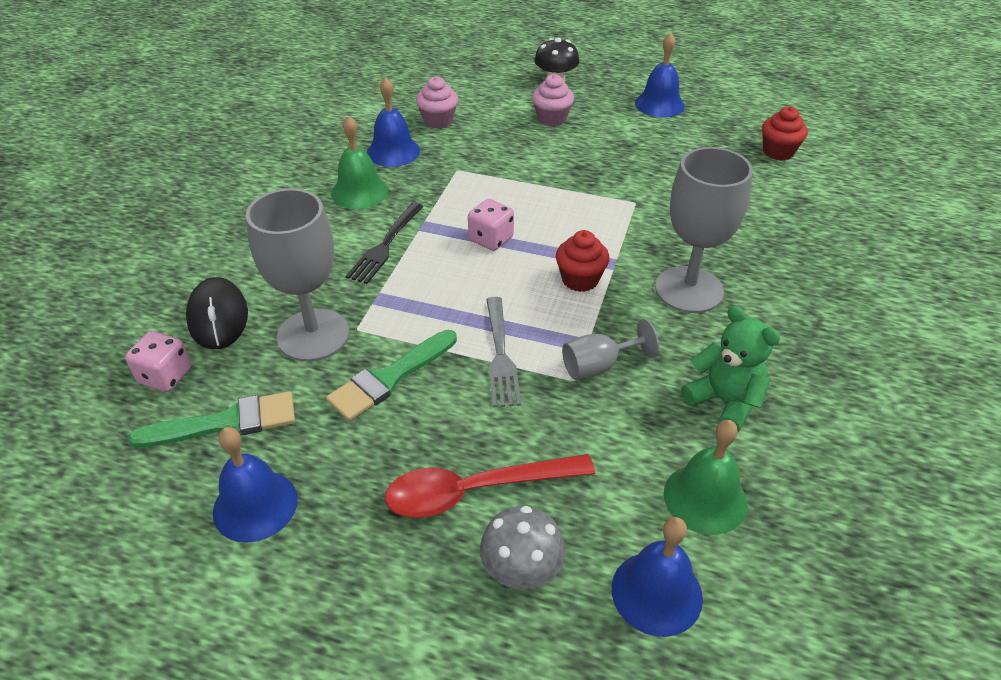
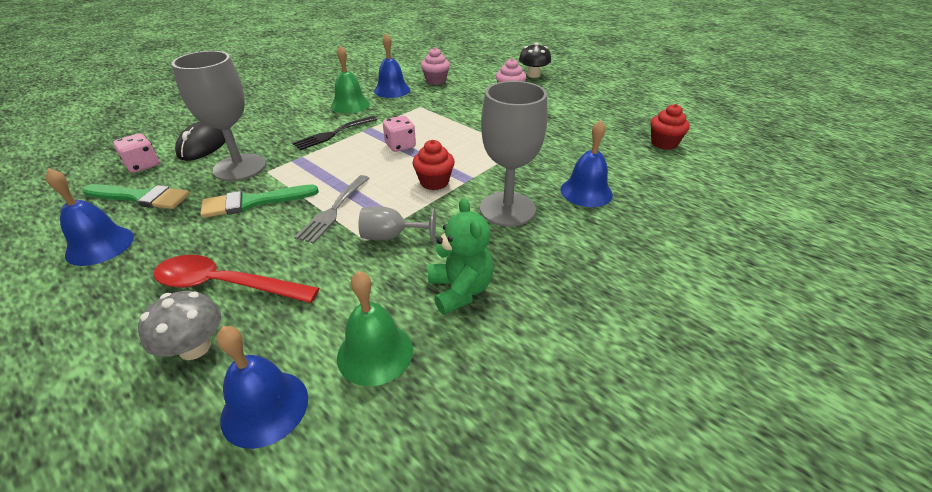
camera: 25 degrees right, 5 degrees down
(659, 104) = (595, 99): blue bell -> blue bell (586, 192)

